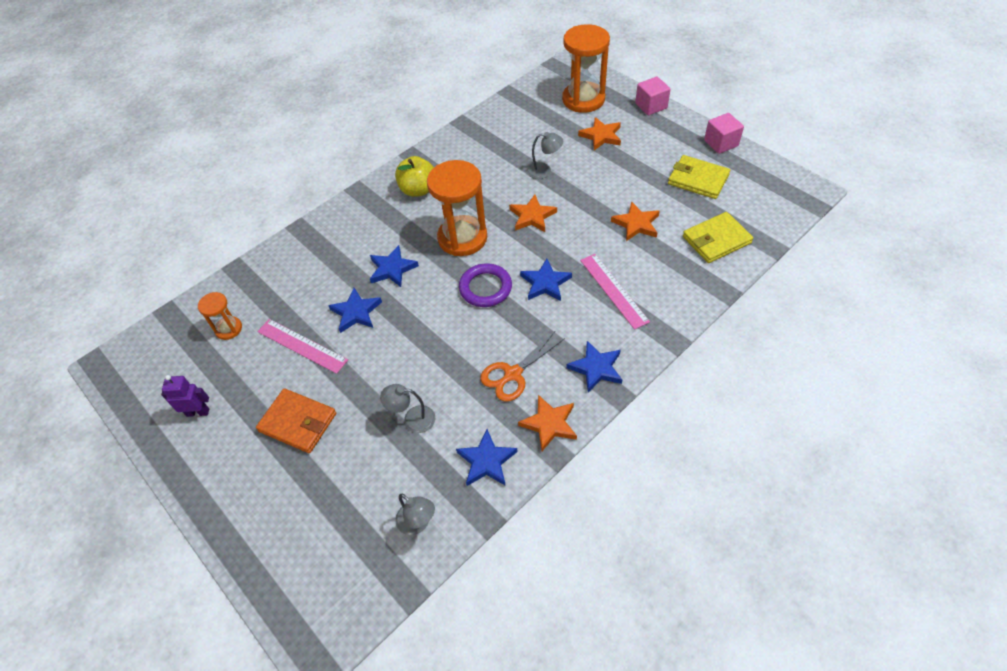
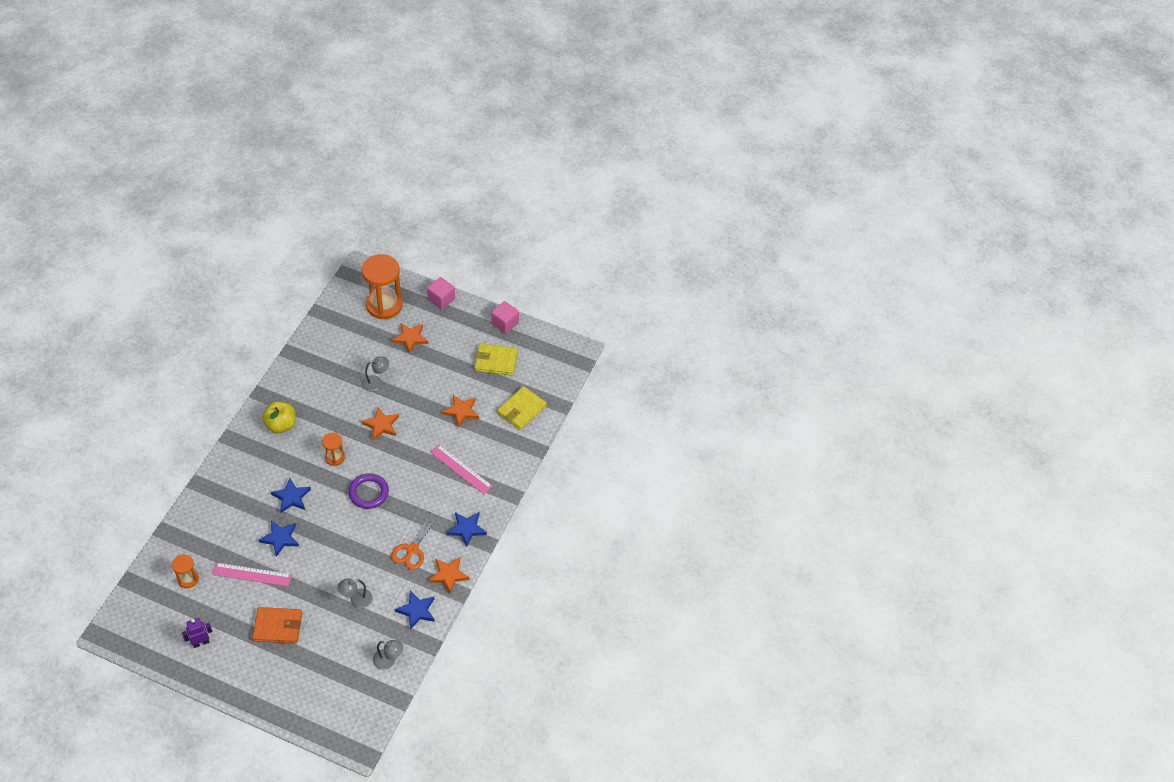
camera: 30 degrees left, 0 degrees up
(462, 238) = (335, 457): orange hourglass -> orange hourglass, size x0.50
(545, 283) = (411, 477): blue star -> none

